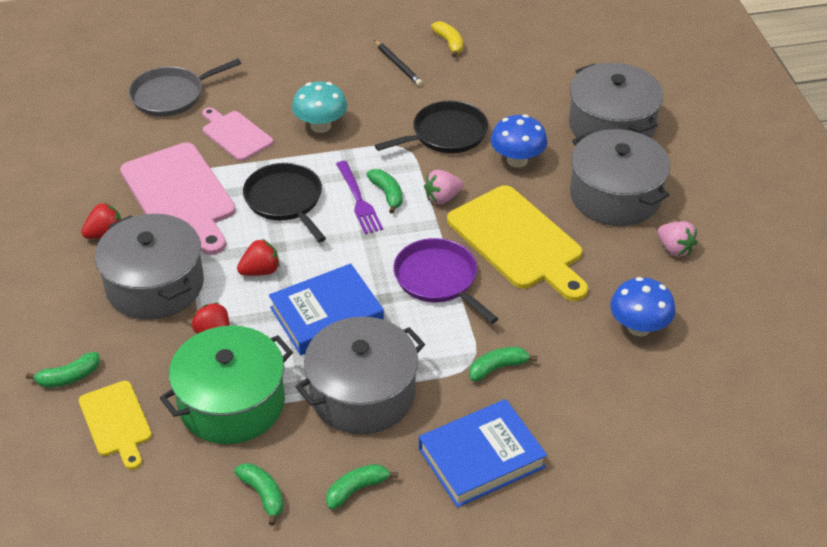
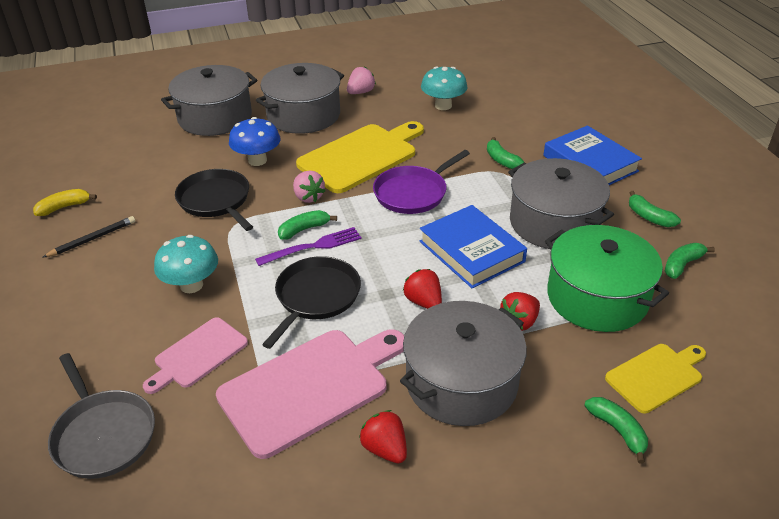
camera: 95 degrees left, 5 degrees down
(285, 200) = (316, 297): black pan -> black pan turned 150 degrees clockwise
(639, 327) = (443, 105): blue mushroom -> turquoise mushroom

